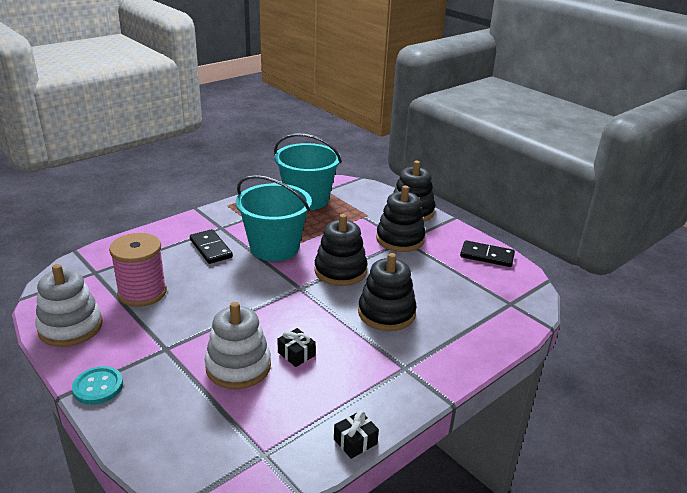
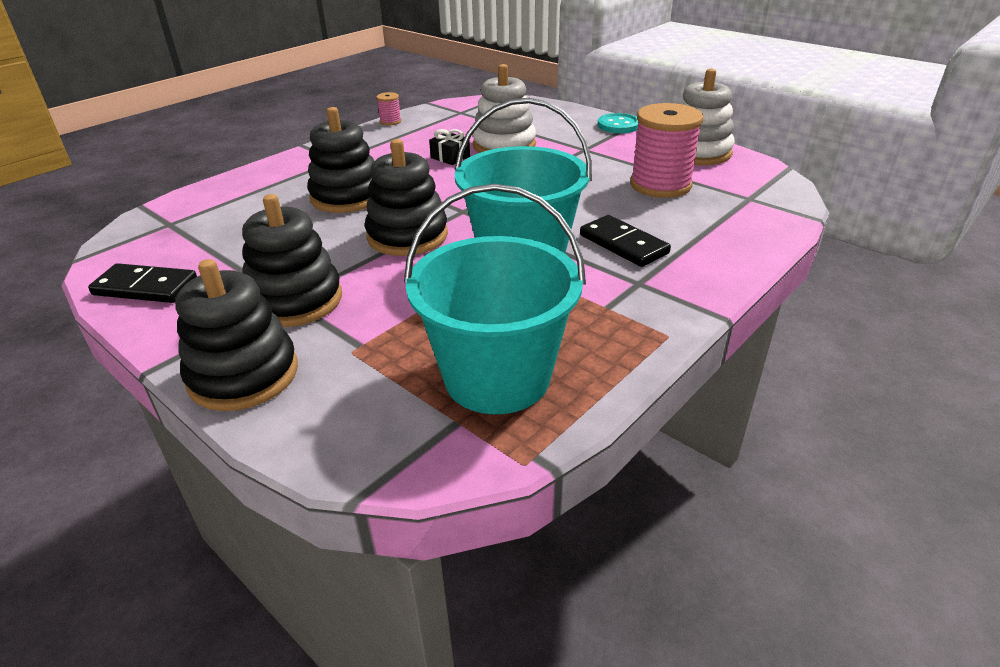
camera: 175 degrees right, 5 degrees up
(355, 441) = (390, 121): black gift -> pink spool

